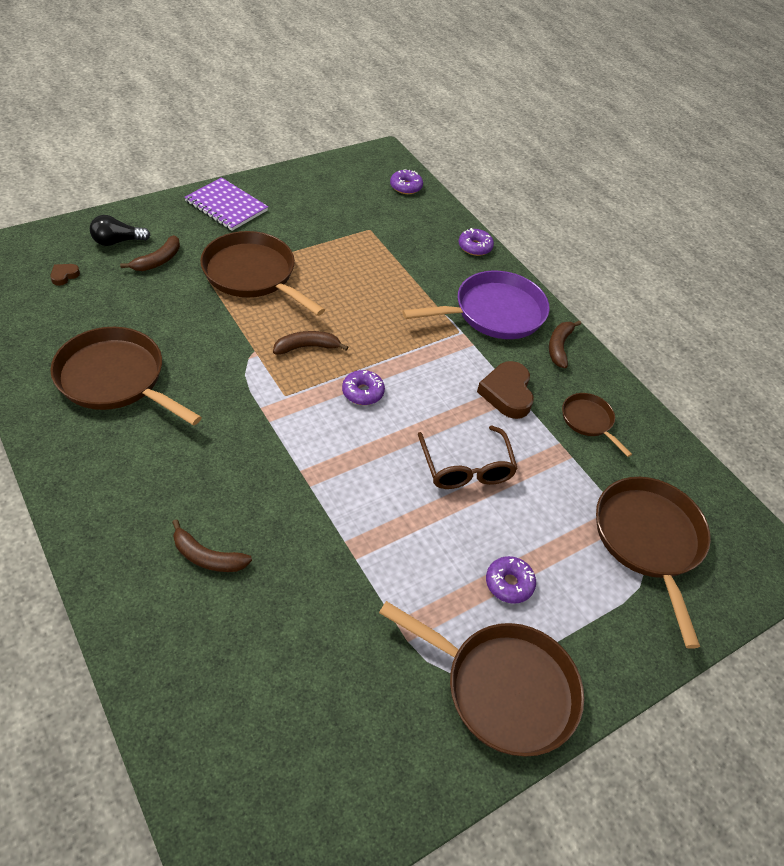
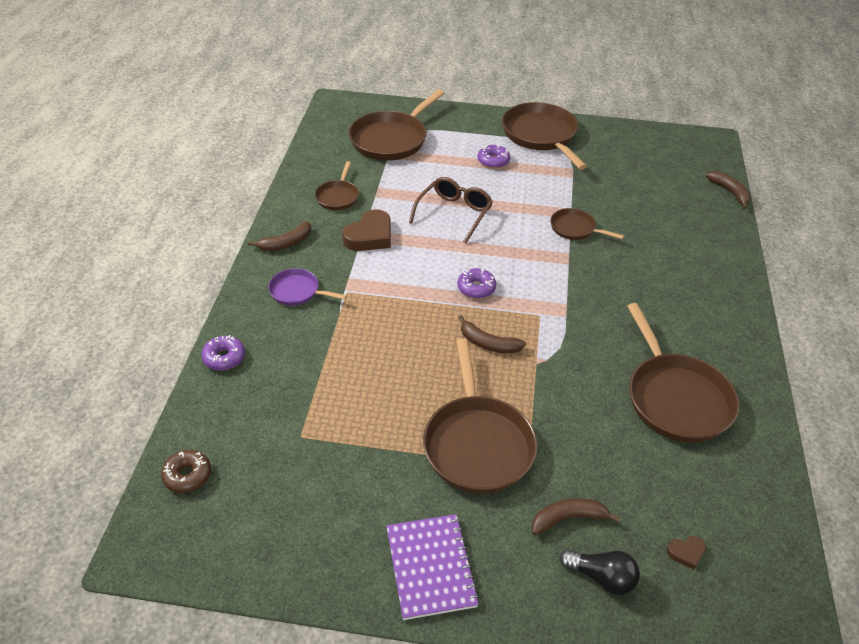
camera: 135 degrees left, 5 degrees down
(207, 557) = (663, 249): brown banana -> brown banana (729, 192)
(328, 527) = (575, 228): none -> brown pan
(406, 187) = (187, 475): purple donut -> brown donut
(494, 313) = (297, 291): purple pan -> purple pan, size x0.52

